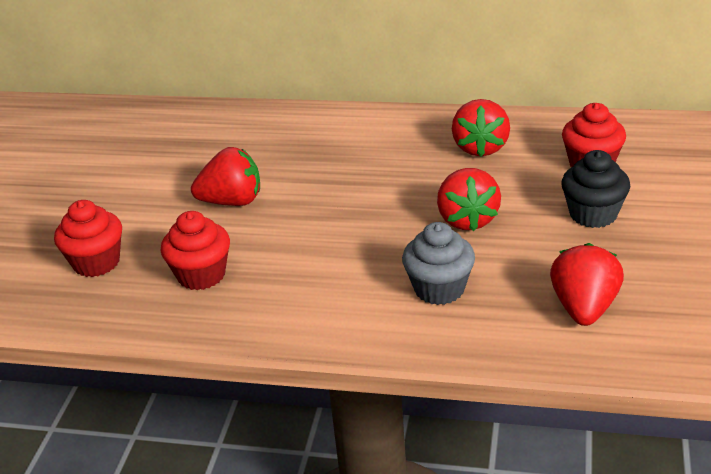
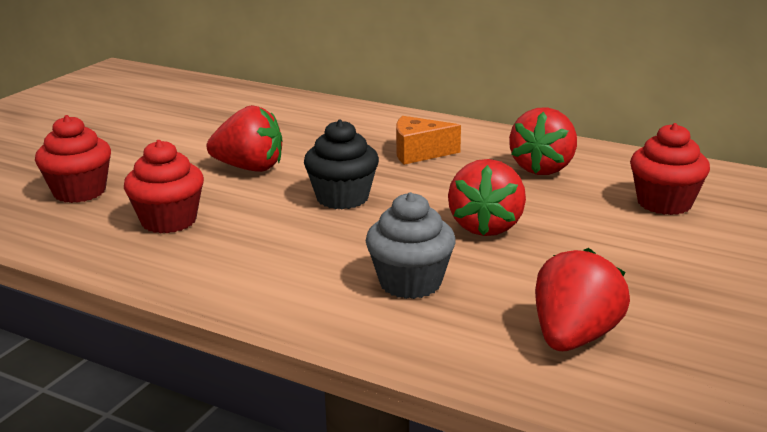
camera: 15 degrees right, 10 degrees down
(369, 152) = (419, 153): none -> orange cheese
(593, 214) = (639, 248): black cupcake -> black cupcake (342, 198)

